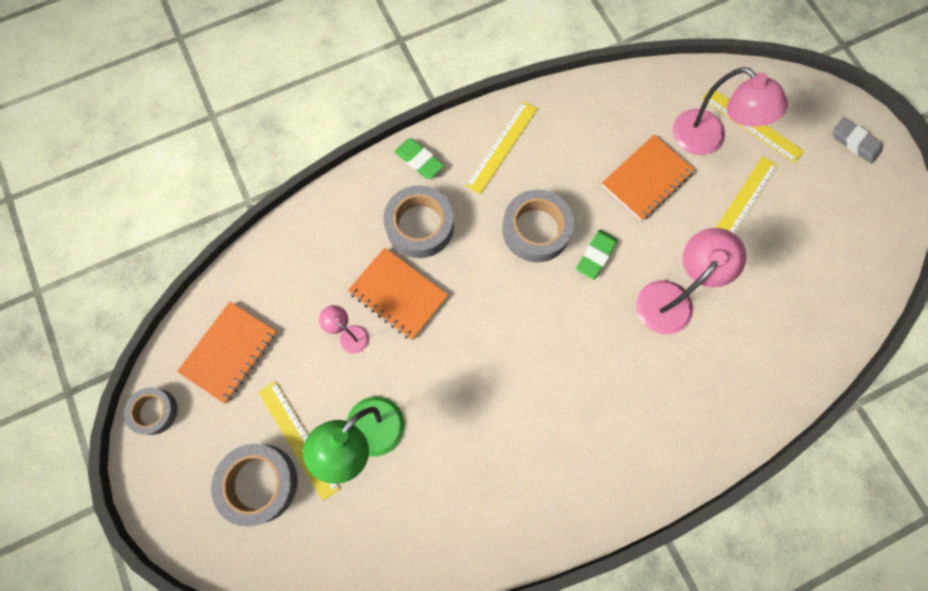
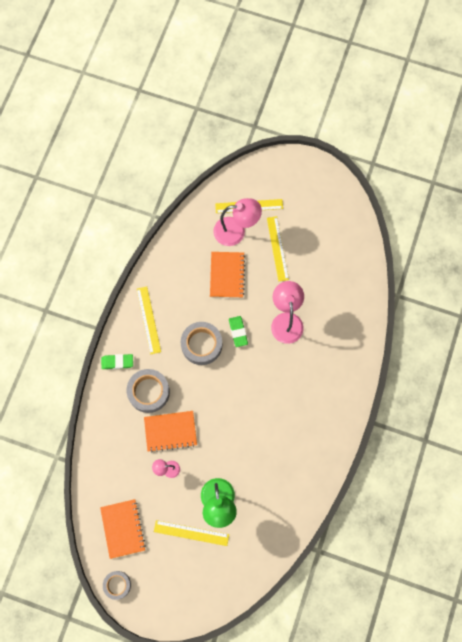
camera: 45 degrees left, 0 degrees up
(259, 483) = (193, 566): grey tape -> none
(854, 142) = (299, 174): grey eraser -> none

